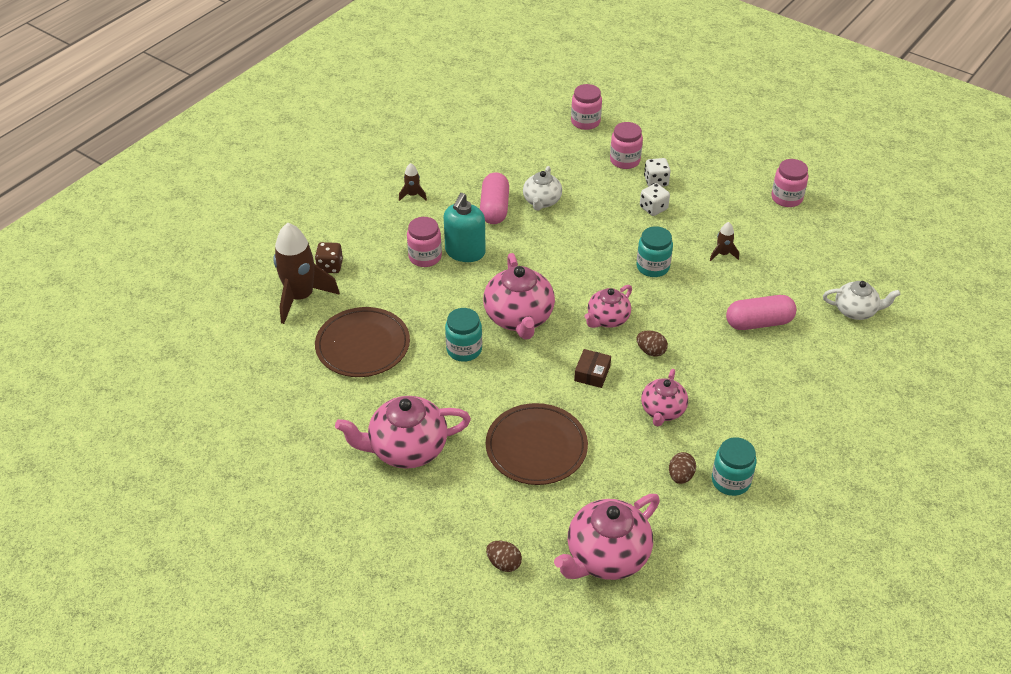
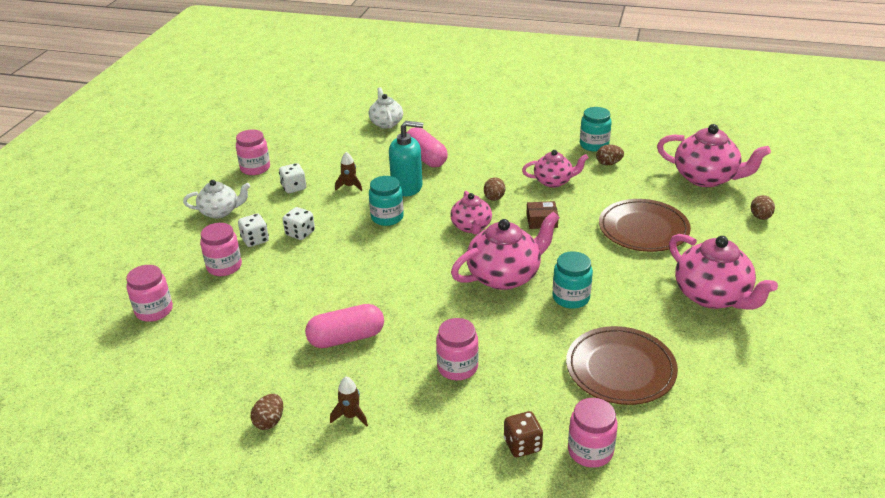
camera: 110 degrees left, 10 degrees down
(301, 297) = (590, 451): brown rocket -> pink jar
(433, 160) = (269, 421): none -> brown egg
(465, 252) = (432, 339): turquoise soap dispenser -> turquoise soap dispenser (407, 187)
(542, 201) = (318, 306): white teapot -> white teapot (220, 212)
(607, 319) = (471, 227): pink teapot -> pink teapot turned 60 degrees clockwise
(736, 217) = (294, 187): none -> white dice

